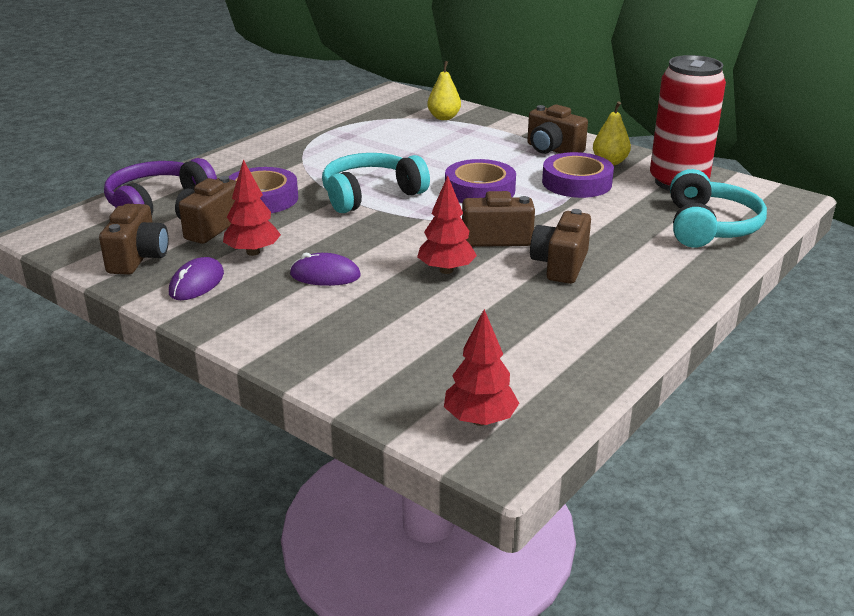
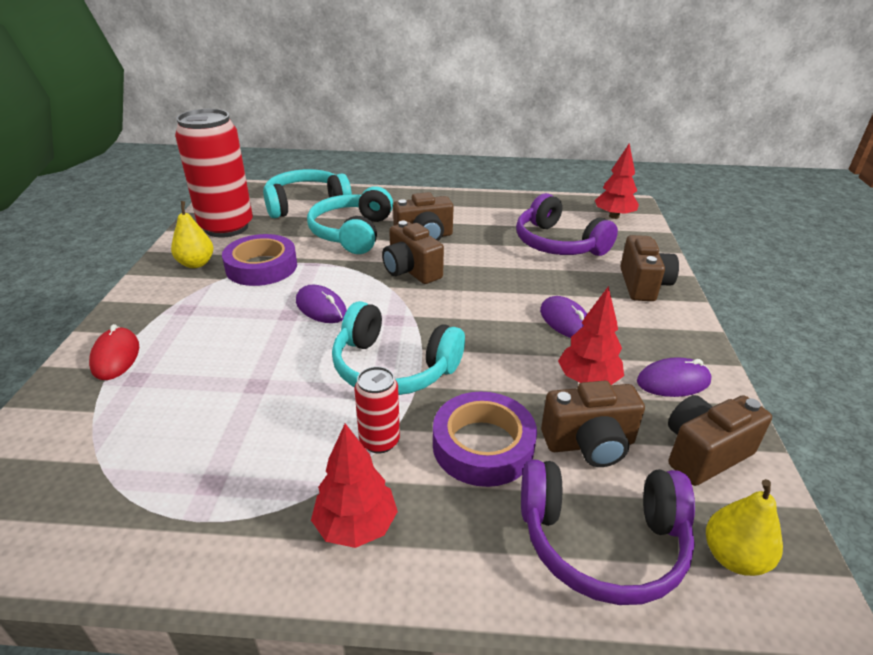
camera: 125 degrees left, 5 degrees up
(312, 175) = (379, 441): none -> red can
(444, 117) = (84, 417): yellow pear -> yellow pear (733, 557)
(446, 270) = (486, 274): red tree -> red tree (356, 526)
(457, 337) = (558, 244): none -> purple headphones
(480, 190) = (321, 308): purple tape -> purple mouse
(497, 128) = (115, 357): none -> red mouse
(553, 150) = (177, 300): brown camera -> brown camera (643, 285)
(608, 232) = (352, 233): none -> turquoise headphones

